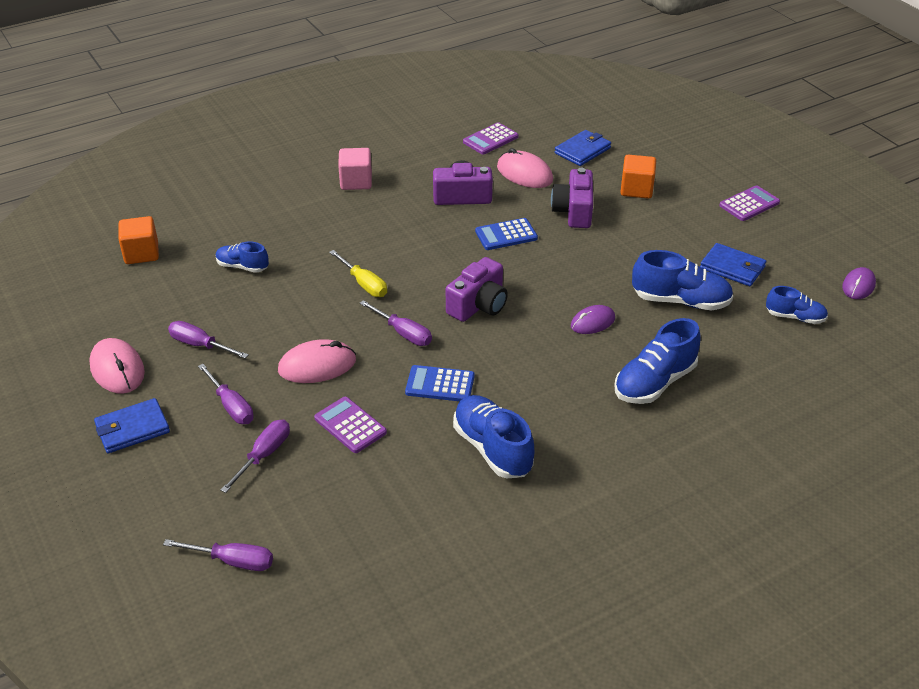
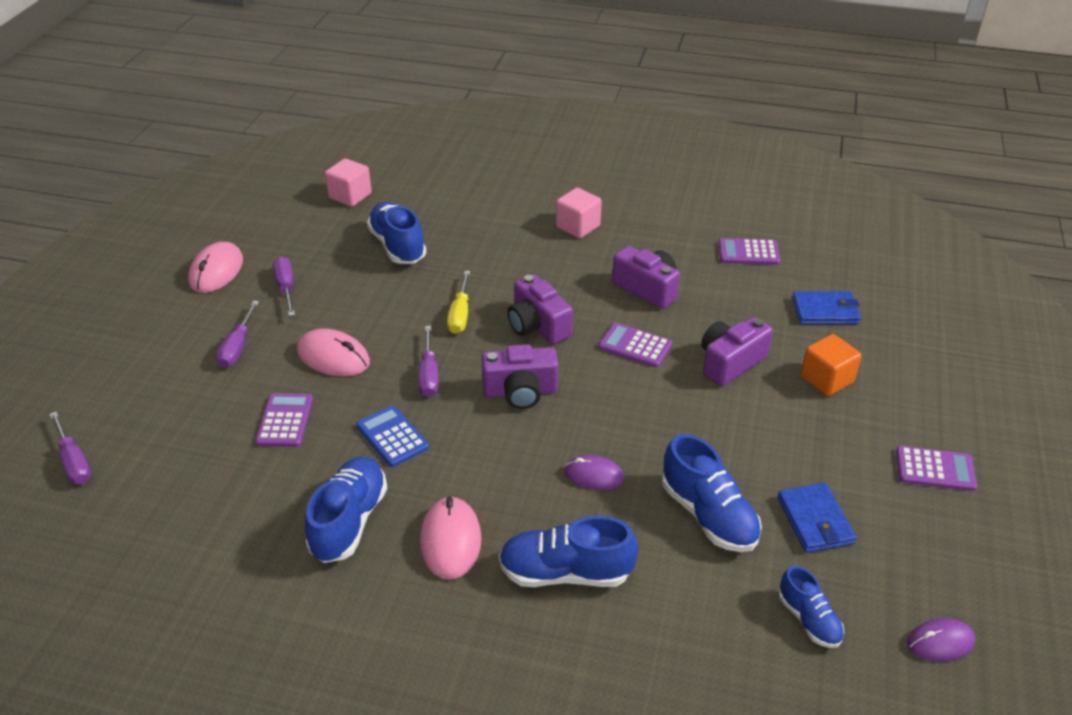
camera: 45 degrees right, 0 degrees up
(132, 429) = (163, 320): blue wallet -> none
(141, 253) = (350, 196): orange cube -> pink cube
(242, 267) = (398, 246): blue shoe -> blue shoe, size x1.67
(264, 455) = (202, 399): purple screwdriver -> none
(427, 259) = (537, 325): none -> purple camera
(506, 235) = (635, 346): blue calculator -> purple calculator
(524, 173) = (734, 301): pink mouse -> pink mouse (450, 540)

